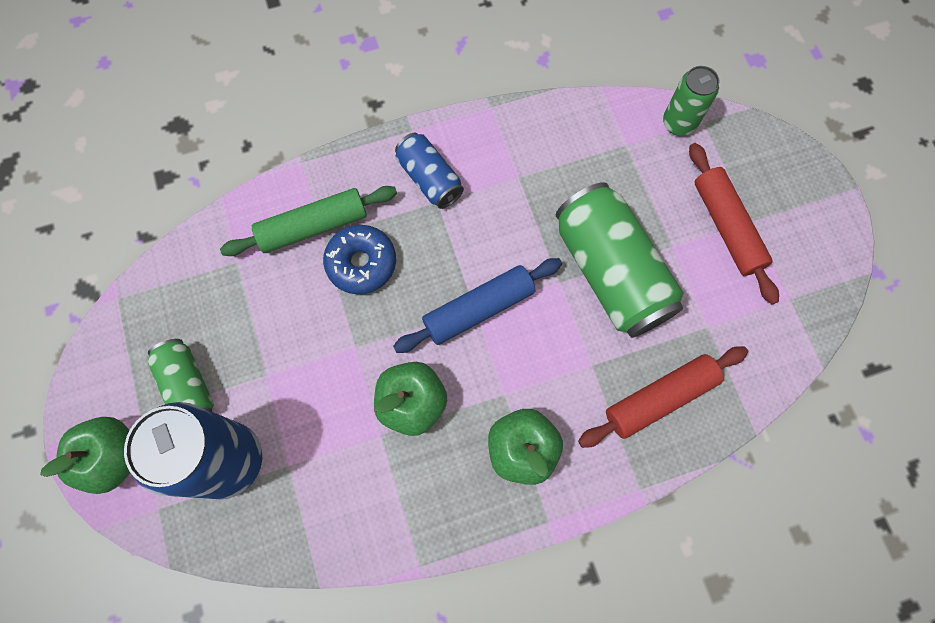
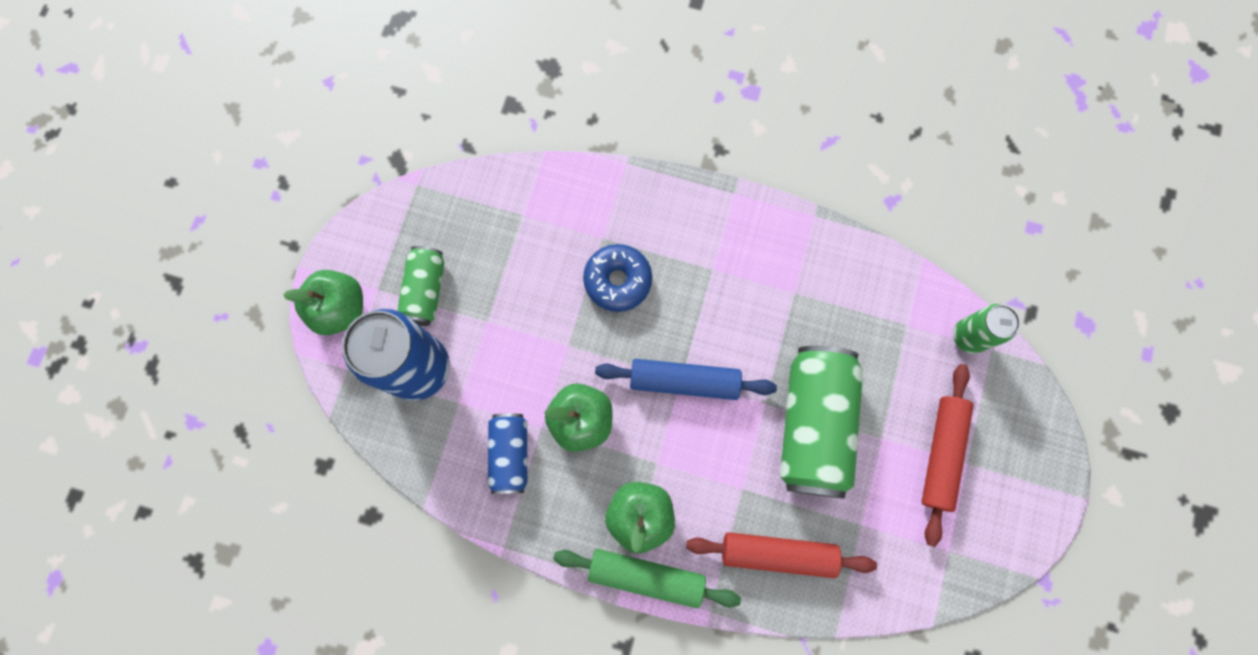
camera: 35 degrees right, 5 degrees up
(313, 227) = (600, 225): green rolling pin -> green rolling pin (646, 576)
(429, 179) = (720, 245): blue can -> blue can (510, 454)

